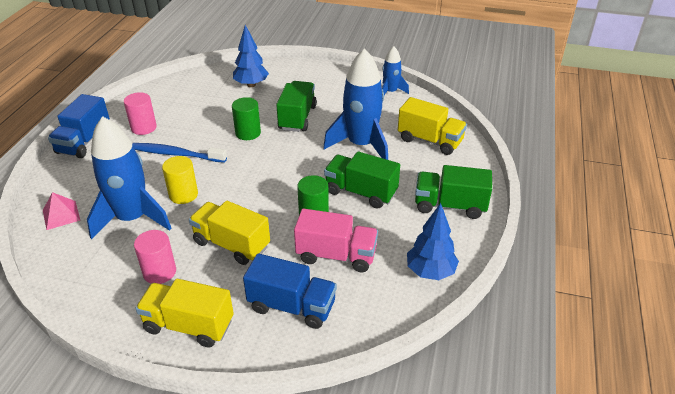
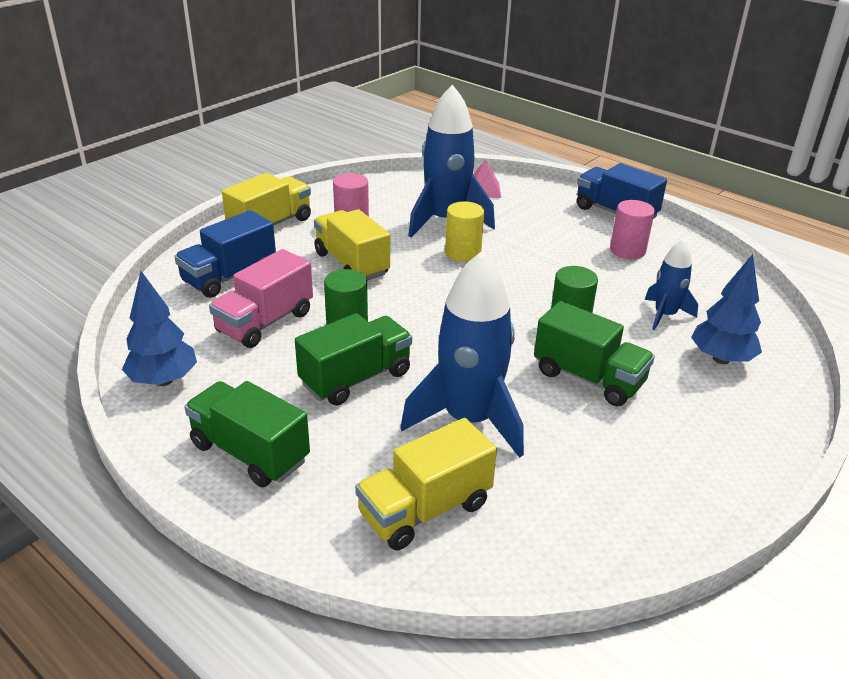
camera: 115 degrees right, 5 degrees down
(176, 154) = (550, 262): blue toothbrush -> none
(231, 244) = (351, 264): yellow truck -> yellow truck turned 90 degrees counterclockwise
(390, 92) = (629, 528): blue rocket -> blue rocket (665, 315)
(450, 206) = (250, 453): green truck -> green truck turned 90 degrees counterclockwise

